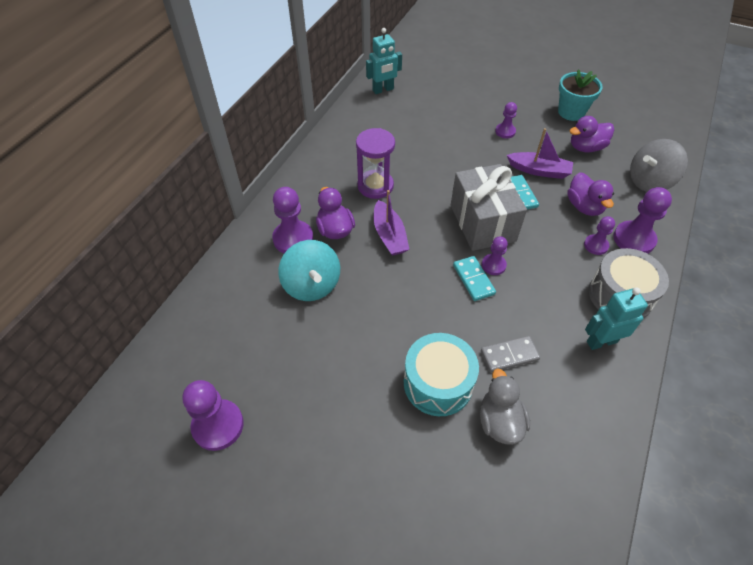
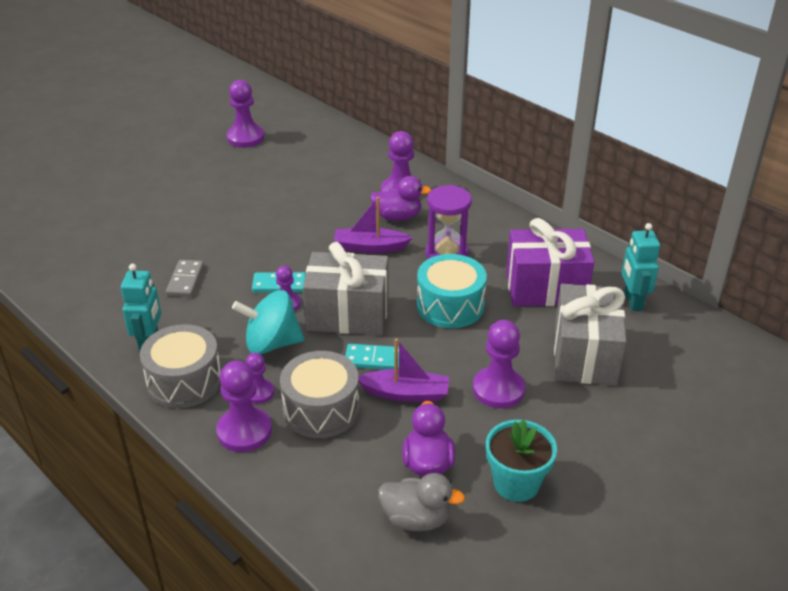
camera: 110 degrees right, 15 degrees down
(312, 285) = (339, 193): turquoise spinning top -> turquoise spinning top (271, 343)
(391, 128) = (545, 288): none -> purple gift
(438, 383) = (195, 235): turquoise drum -> turquoise drum (450, 306)
(449, 102) = (585, 355): none -> grey gift
(499, 421) = (137, 256): grey duck -> grey duck (416, 519)
(505, 131) = (498, 389): purple pawn -> purple pawn, size x1.71
(539, 170) = (405, 393): purple boat -> purple boat turned 120 degrees counterclockwise
(584, 206) = (321, 409): purple duck -> grey drum
(649, 181) = (325, 501): grey spinning top -> none

